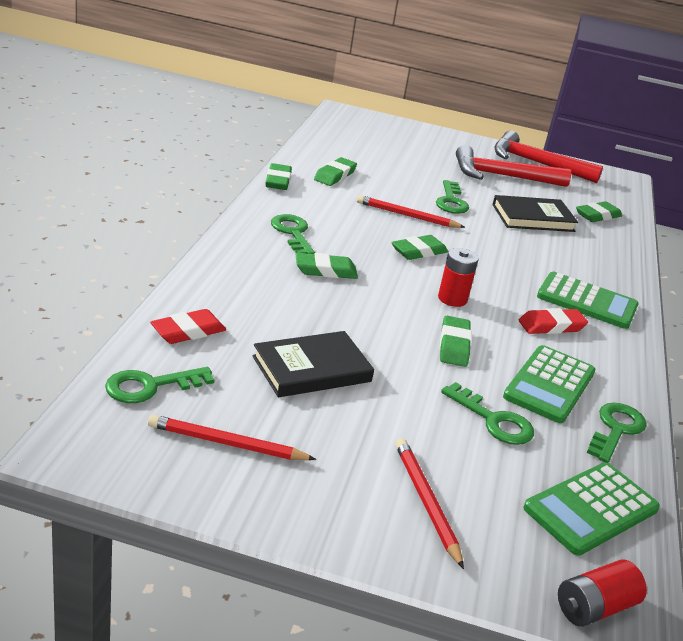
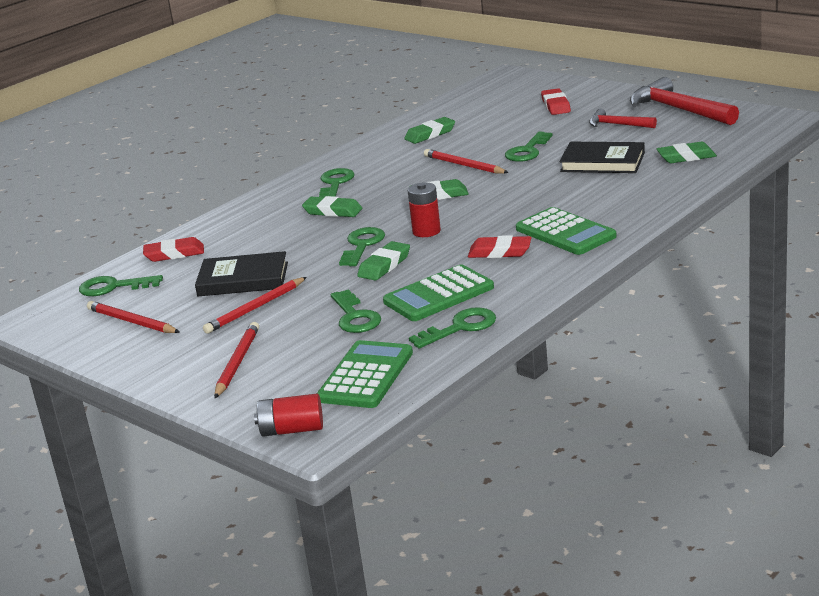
camera: 35 degrees right, 5 degrees down
(278, 181) = (368, 142): green eraser -> none
(367, 413) = (255, 308): none -> red pencil
(403, 318) = (362, 245): none -> green key
(424, 150) = (555, 105): none -> red eraser
(502, 176) = (617, 125): red hammer -> red hammer, size x0.55
(591, 509) = (366, 376): green calculator -> green calculator turned 120 degrees clockwise

